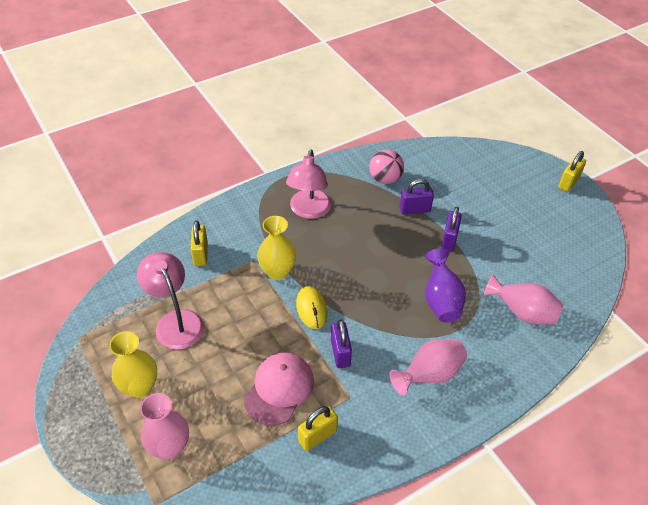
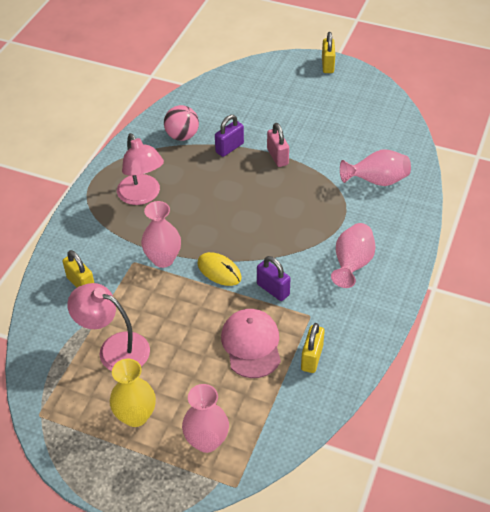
camera: 35 degrees left, 0 degrees up
(277, 272) = (163, 259): yellow vase -> pink vase
(441, 300) = (312, 206): purple vase -> none
(449, 240) = (277, 157): purple padlock -> pink padlock

